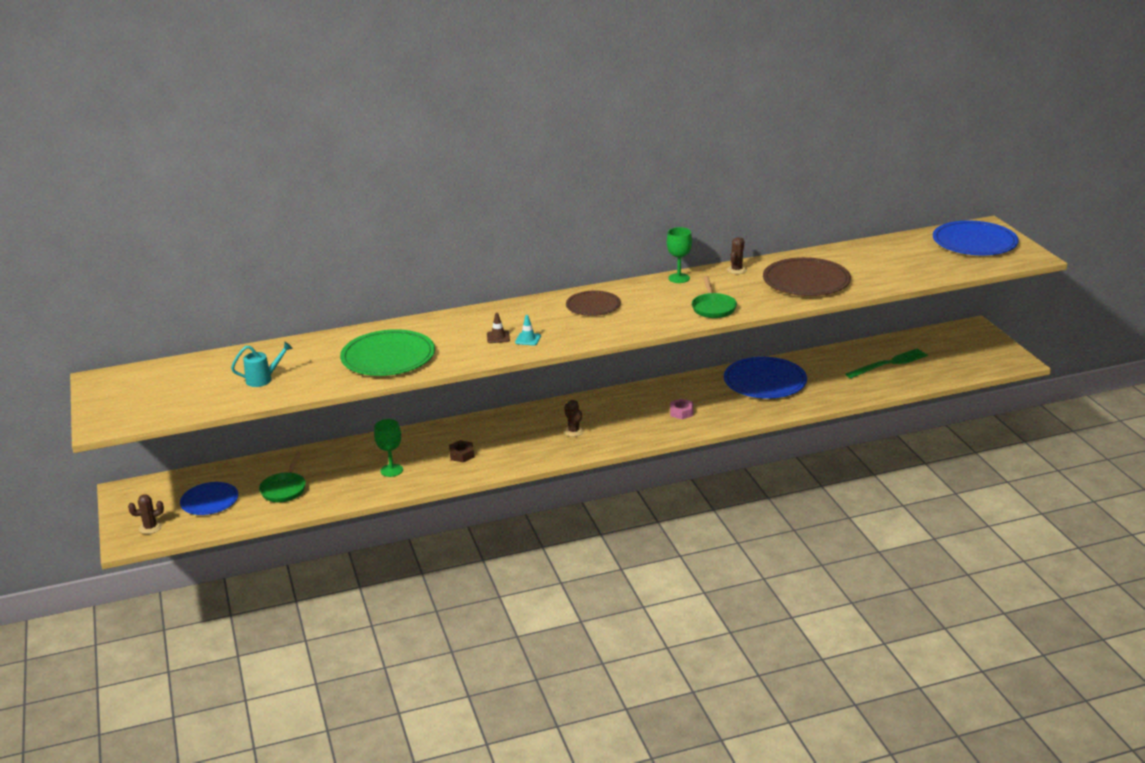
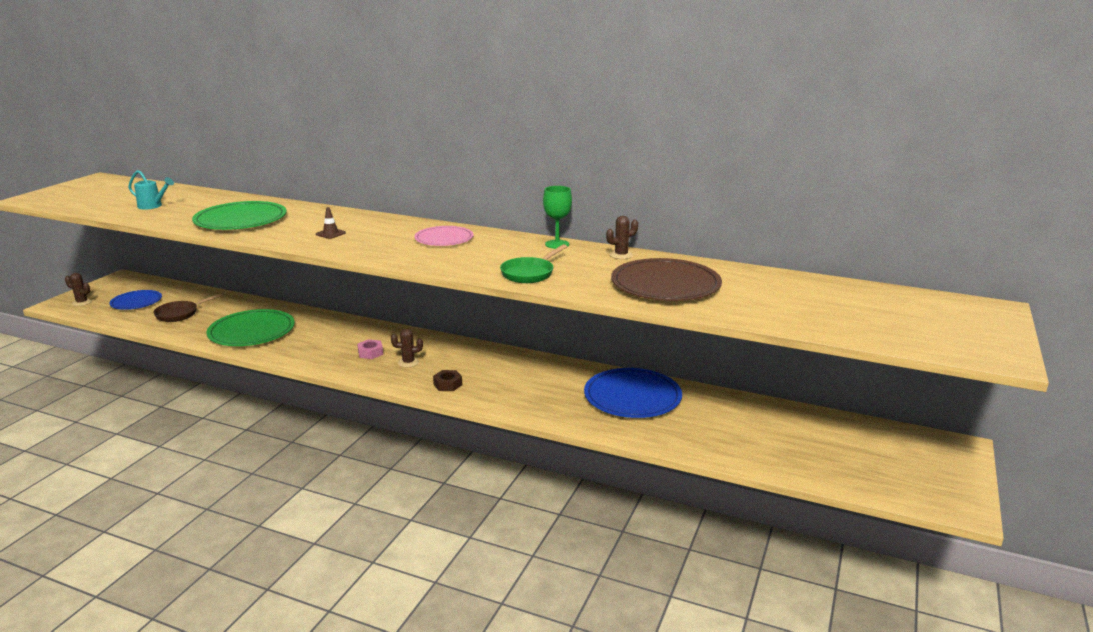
camera: 40 degrees right, 5 degrees down
(284, 489) = (180, 314): green pan -> brown pan
(391, 470) = (252, 331): green goblet -> green plate
(461, 455) = (308, 342): brown nut -> brown nut (447, 384)
(528, 339) = (343, 242): turquoise traffic cone -> none
(573, 431) = (408, 362): brown cactus -> brown cactus turned 75 degrees clockwise
(593, 306) = (444, 239): brown plate -> pink plate
(681, 412) = (513, 388): pink nut -> pink nut (370, 353)
(889, 363) = (789, 438): green fork -> none
(974, 242) = (944, 317): blue plate -> none

